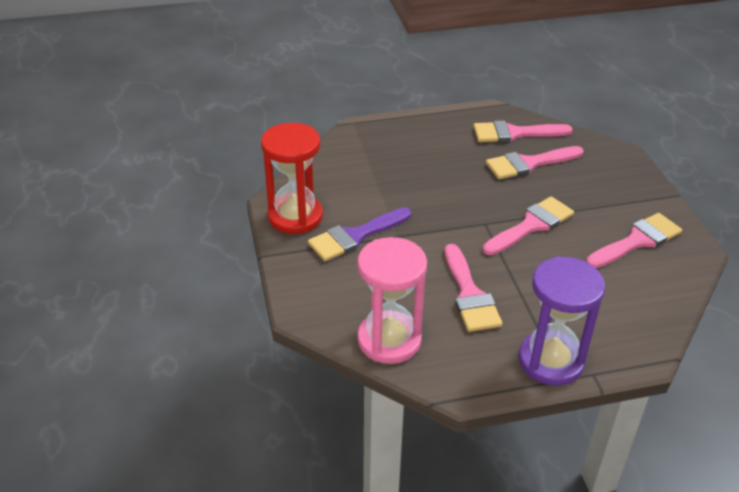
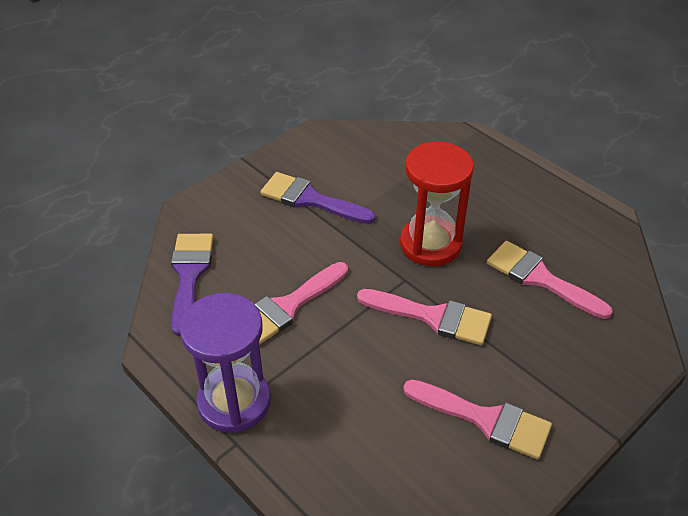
camera: 60 degrees right, 5 degrees up
(295, 216) = (306, 153): red hourglass -> red hourglass (430, 244)
(389, 340) = (189, 275): pink hourglass -> purple brush
(514, 133) = (584, 248): pink brush -> none

